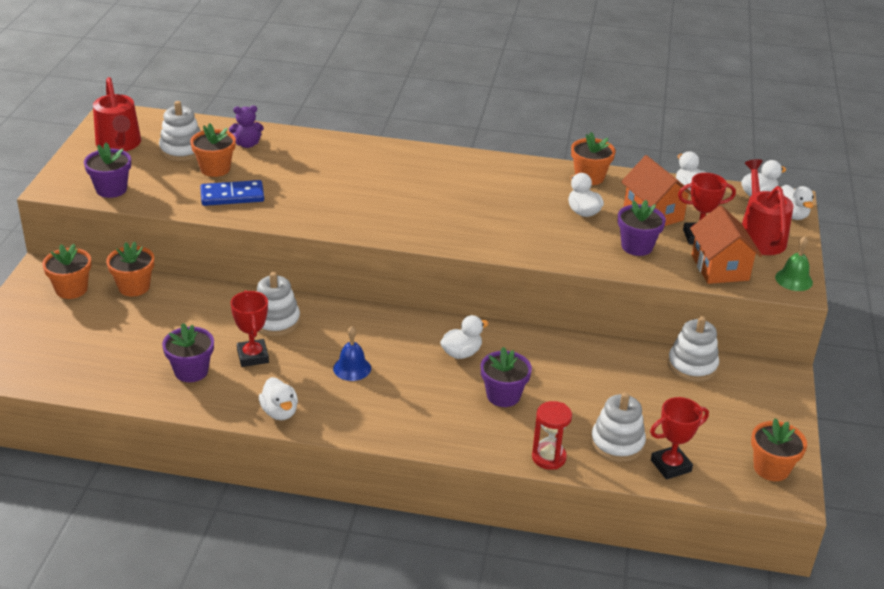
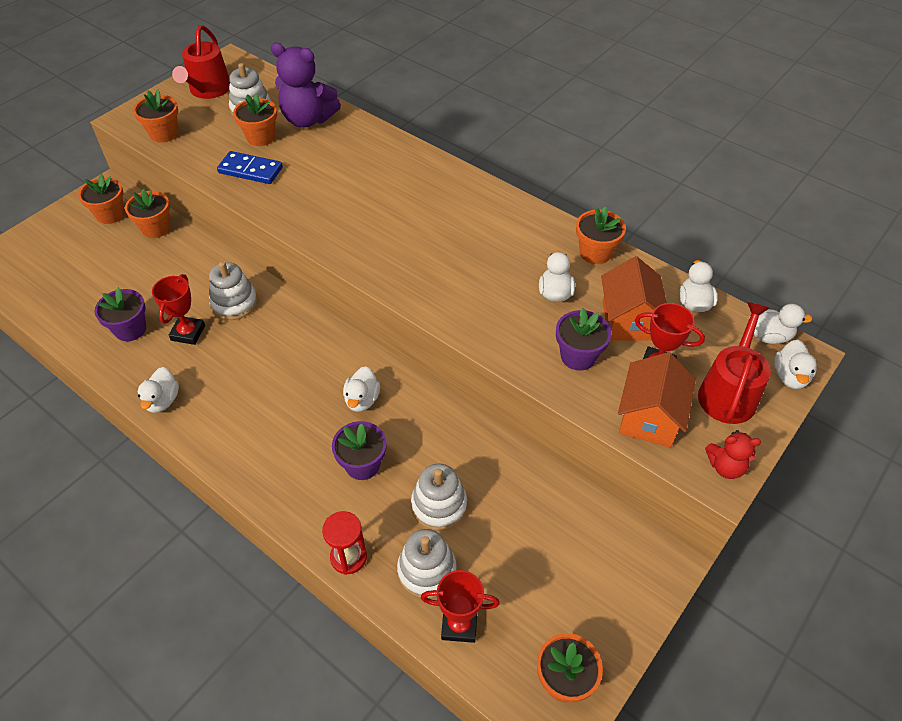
camera: 30 degrees right, 15 degrees up
(111, 189) = (164, 134): purple flower pot -> orange flower pot
(247, 144) = (308, 119): purple teddy bear -> purple teddy bear, size x1.93
(352, 368) = (256, 378): blue bell -> none
(461, 353) = (362, 400): white duck -> white duck turned 105 degrees clockwise
(692, 365) = (576, 507): white stacking toy -> white stacking toy (439, 505)
(793, 279) = (725, 467): green bell -> red teddy bear

